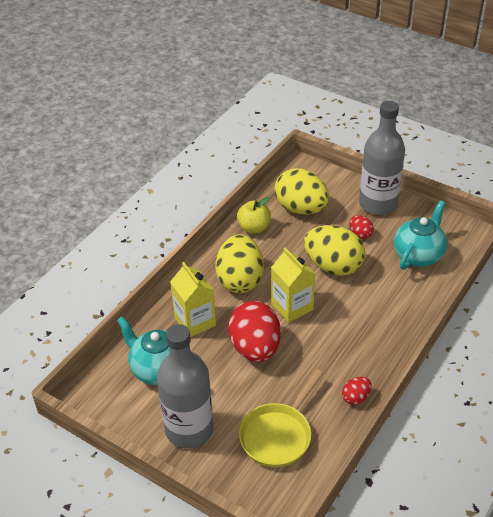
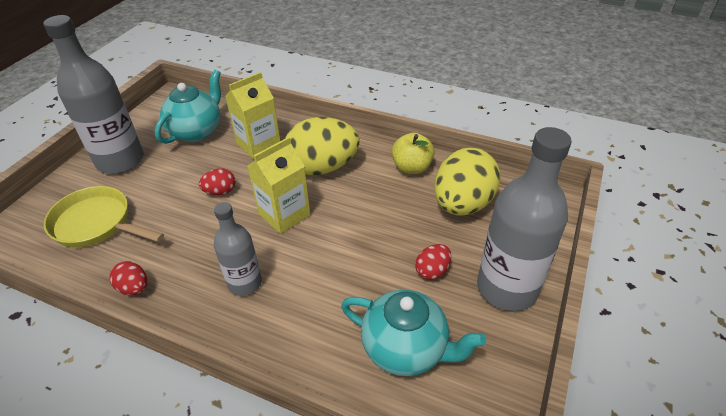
camera: 80 degrees right, 0 degrees up
(255, 348) = (220, 192): red egg -> red egg, size x0.46
(333, 266) = (360, 246): yellow egg -> none
(359, 331) = (245, 283): none -> grey bottle

